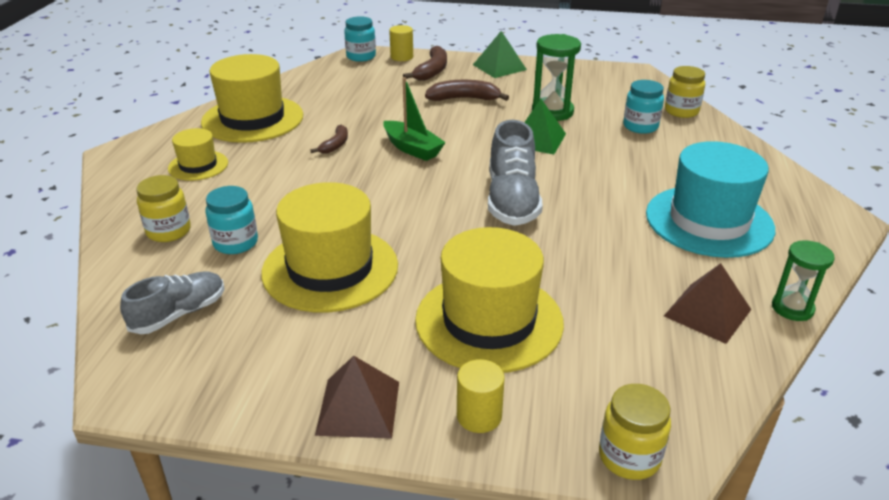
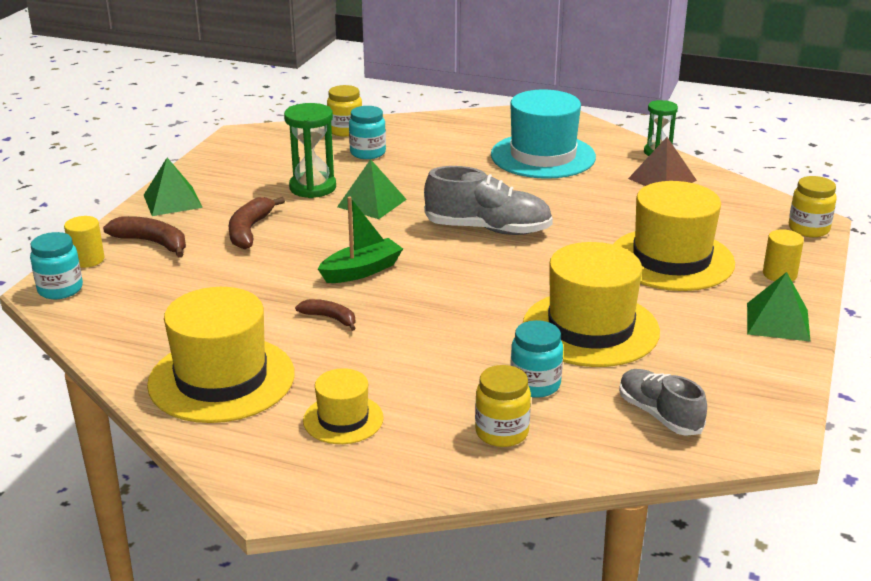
camera: 80 degrees left, 5 degrees down
(358, 407) = (777, 321): brown pyramid -> green pyramid

